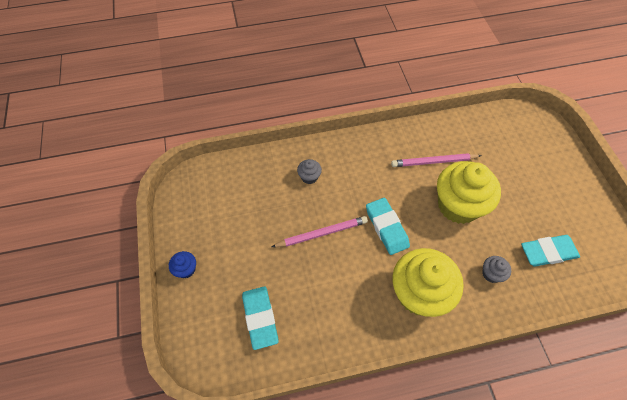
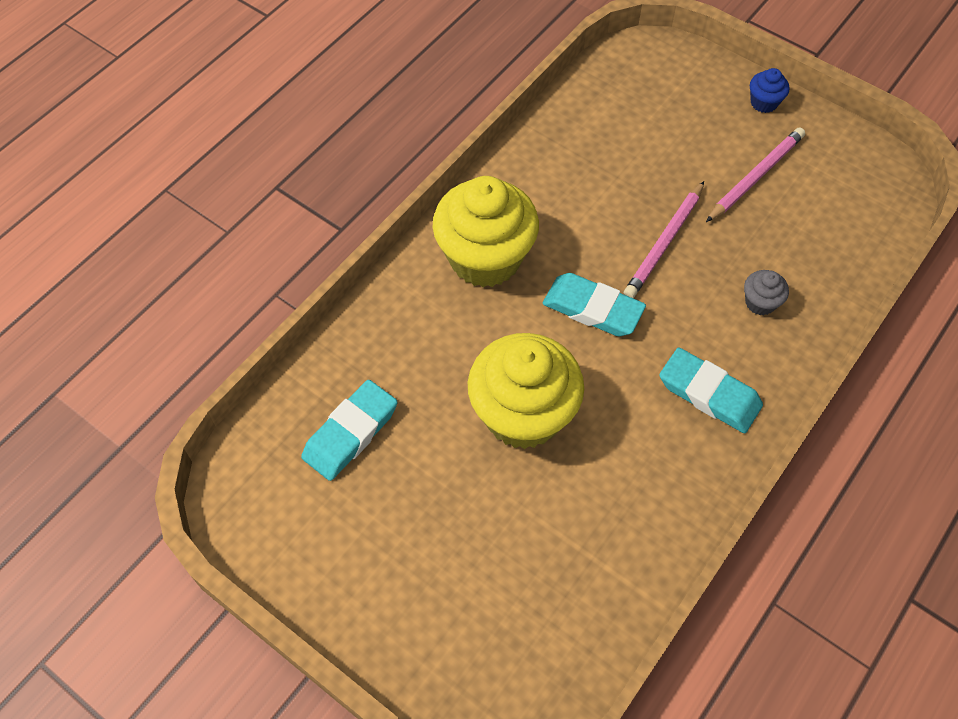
camera: 140 degrees right, 0 degrees up
(260, 318) = (634, 116): turquoise eraser -> turquoise eraser (709, 394)
(433, 162) = (615, 464): pink pencil -> pink pencil (755, 176)
(491, 274) = (411, 345): grey cupcake -> none

